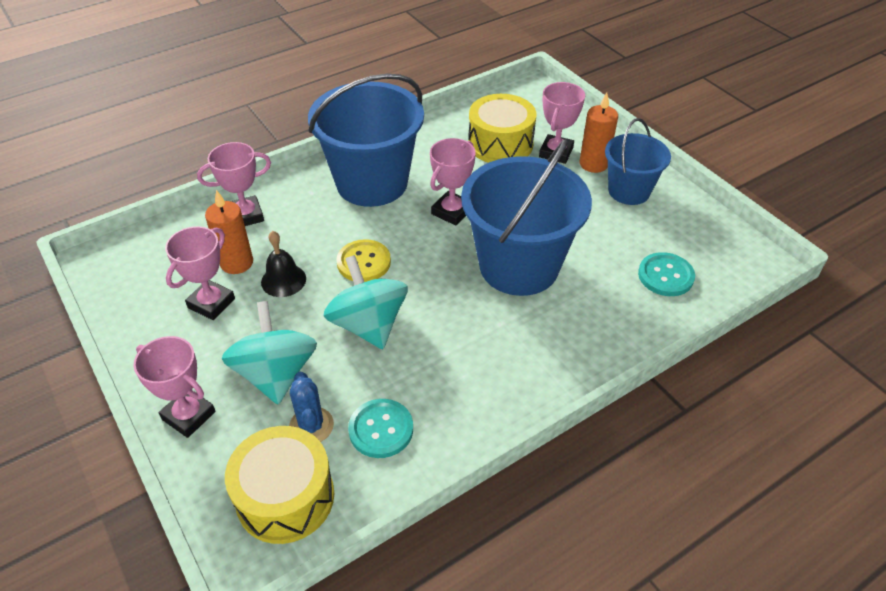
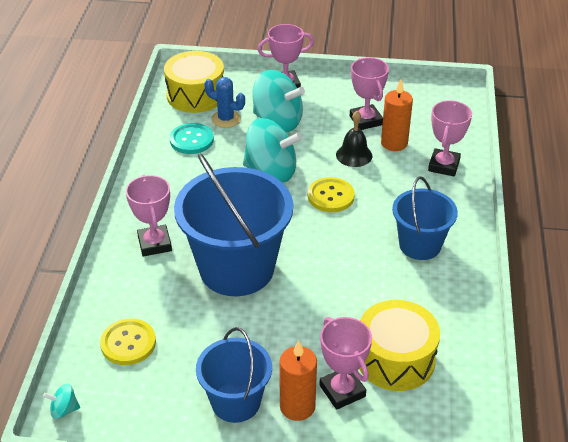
camera: 130 degrees right, 5 degrees down
(372, 183) = (420, 245): blue bucket -> blue bucket, size x0.57
(452, 211) = (335, 269): pink trophy -> pink trophy (154, 244)
(665, 276) = (128, 343): turquoise button -> yellow button
(756, 266) = (64, 410): none -> turquoise spinning top

